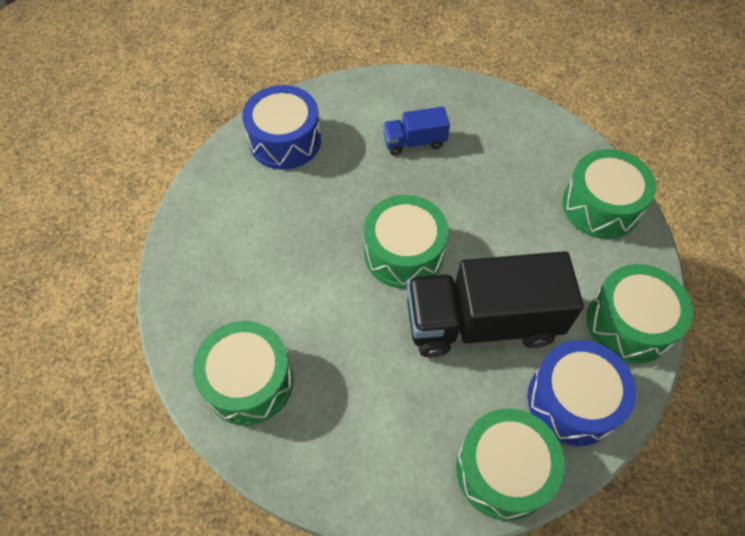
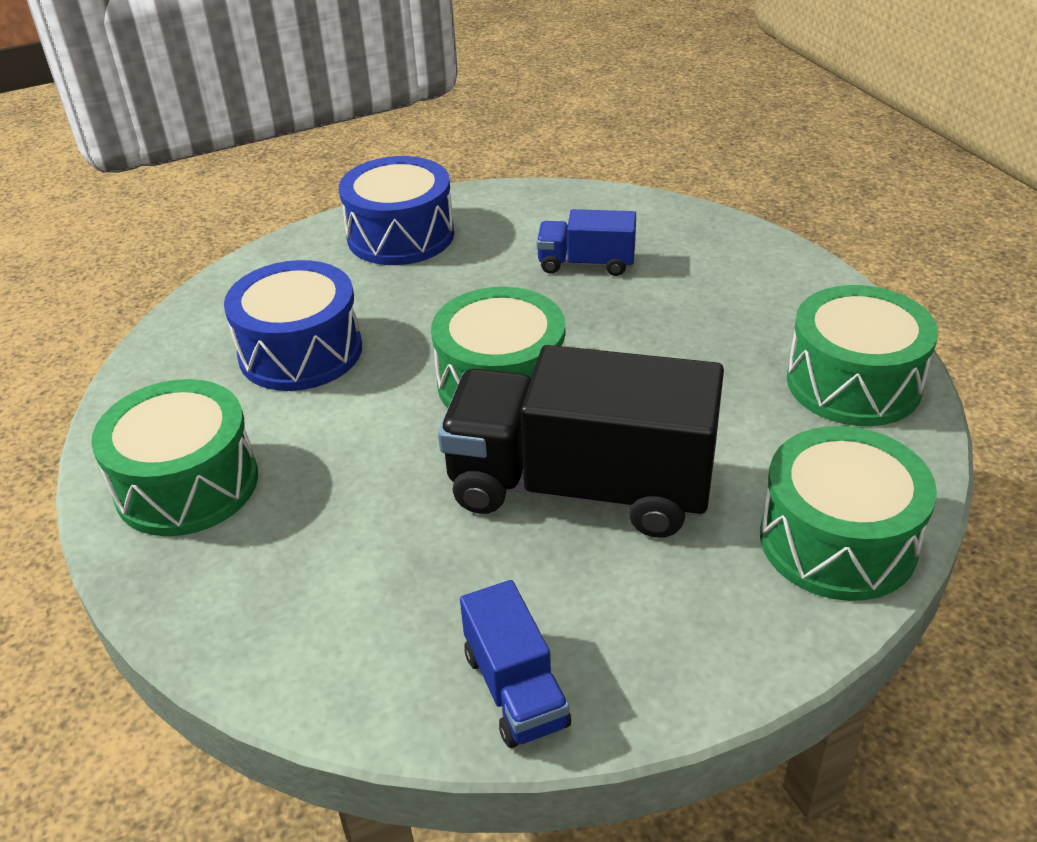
camera: 20 degrees right, 20 degrees down
(503, 470) = (515, 689): green drum -> blue truck
(572, 401) = (685, 623): blue drum -> blue drum (300, 352)

